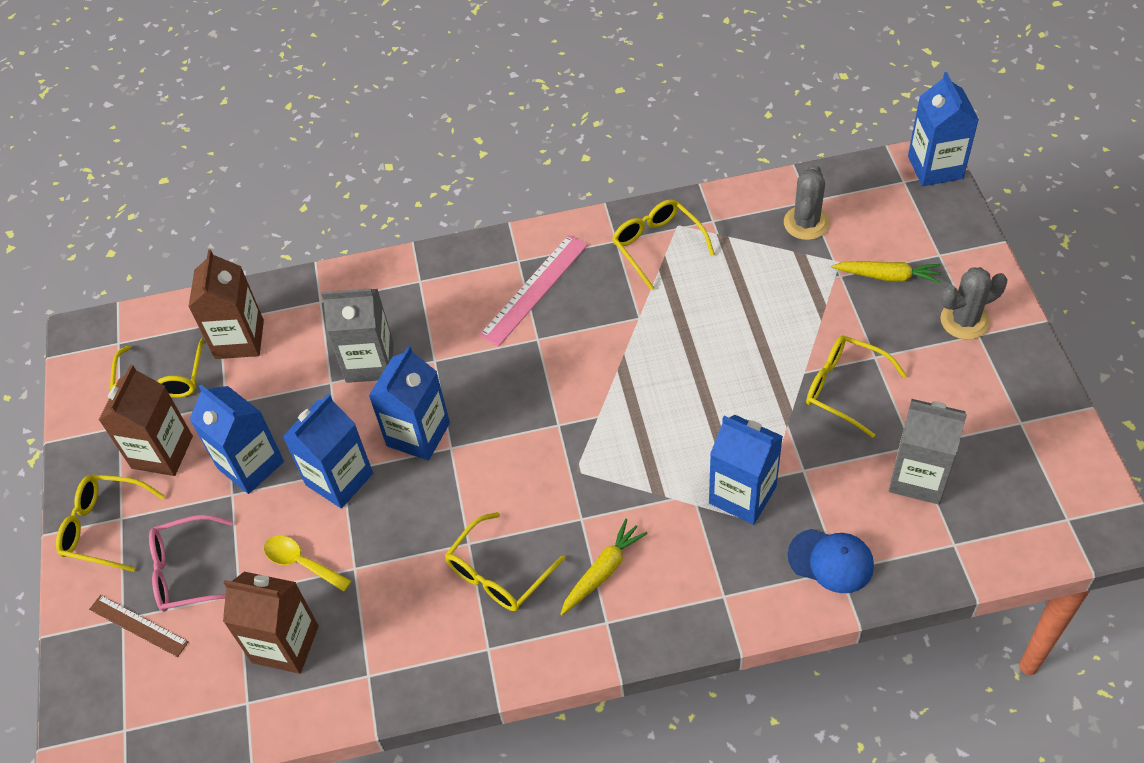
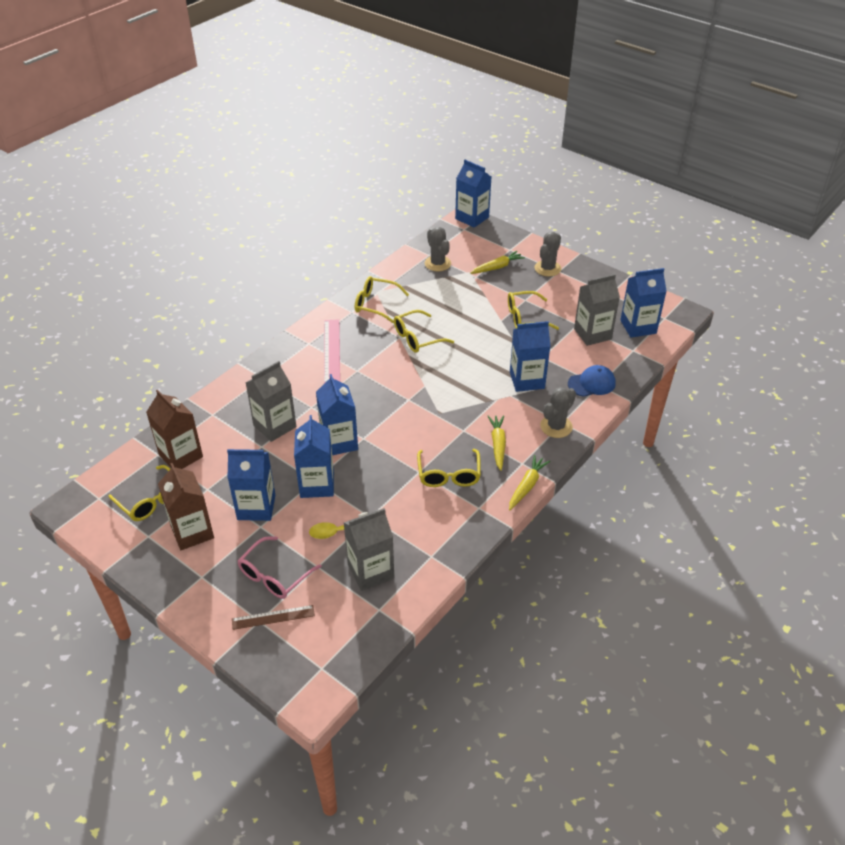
camera: 45 degrees left, 10 degrees down
(104, 527) = (195, 587): yellow glasses -> yellow glasses (417, 338)
(285, 644) = (370, 571): brown carton -> grey carton
(578, 661) = (527, 486): none -> yellow carrot
(708, 597) = (556, 426): none -> grey cactus
(1005, 508) = (638, 327): none -> blue carton

